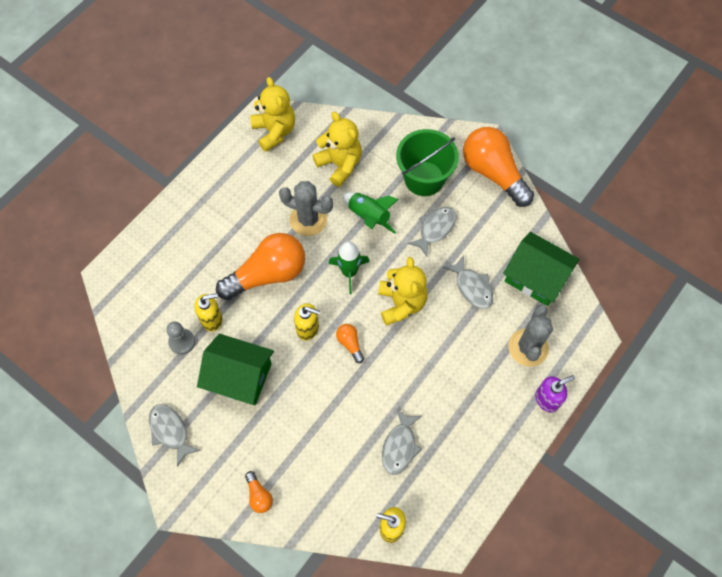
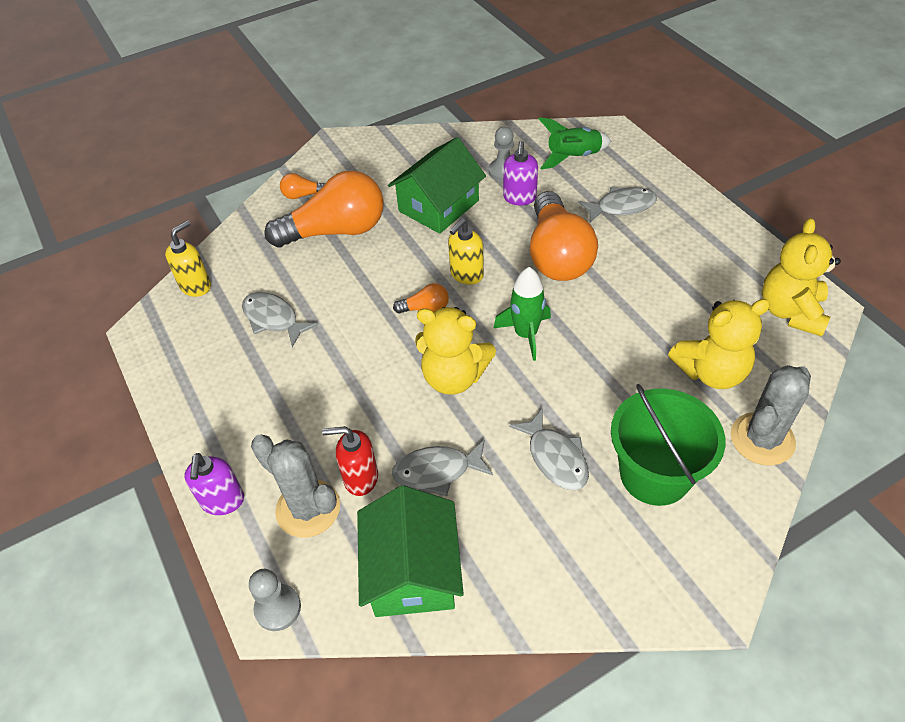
camera: 115 degrees right, 15 degrees down
(170, 431) = (409, 148): grey fish -> grey fish (621, 207)
(212, 319) = (519, 198): yellow soap dispenser -> purple soap dispenser
(274, 131) = (790, 311): yellow teddy bear -> yellow teddy bear turned 105 degrees clockwise
(308, 219) = (625, 313): grey cactus -> grey cactus (762, 439)
(368, 217) = (607, 380): green rocket -> green rocket (573, 157)
(493, 173) = (636, 587): orange light bulb -> orange light bulb (336, 231)
(496, 327) = (360, 478): none -> red soap dispenser
(536, 277) = (412, 571): green house -> green house turned 60 degrees counterclockwise
(589, 334) = (278, 608): none -> grey pawn

